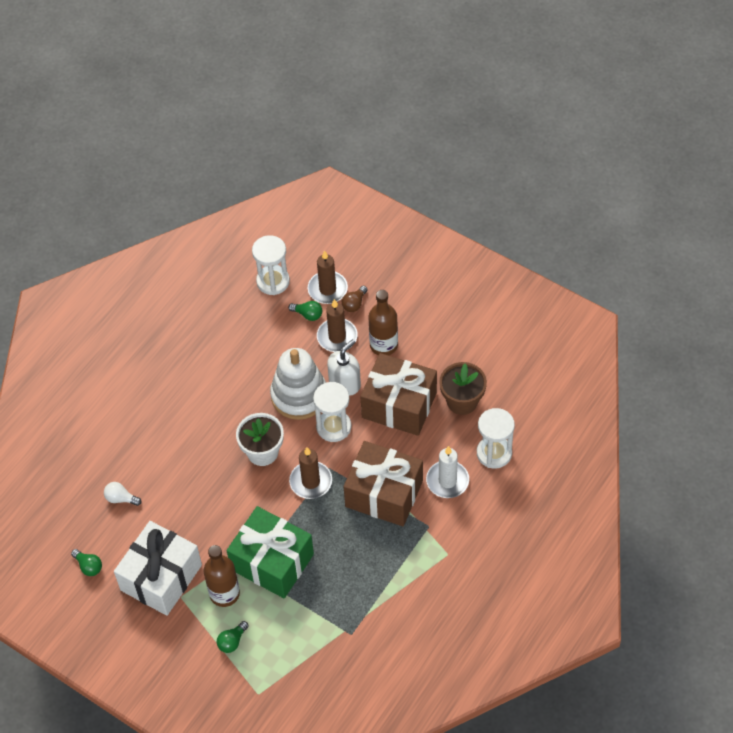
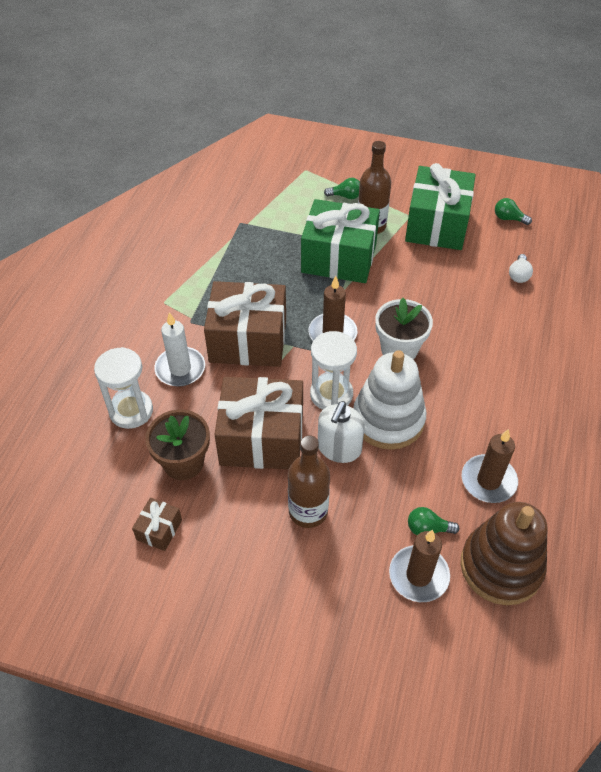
camera: 160 degrees right, 5 degrees down
(121, 498) = (519, 275): white light bulb -> white light bulb turned 105 degrees clockwise
(161, 577) = (437, 225): white gift -> green gift
(232, 641) = (345, 196): green light bulb -> green light bulb turned 75 degrees clockwise
(273, 281) = (501, 566): white hourglass -> brown stacking toy
(337, 337) = (374, 506): brown candle -> brown candle (488, 481)
(354, 304) = (371, 562): brown light bulb -> none
(489, 358) = (159, 530): none -> brown gift

